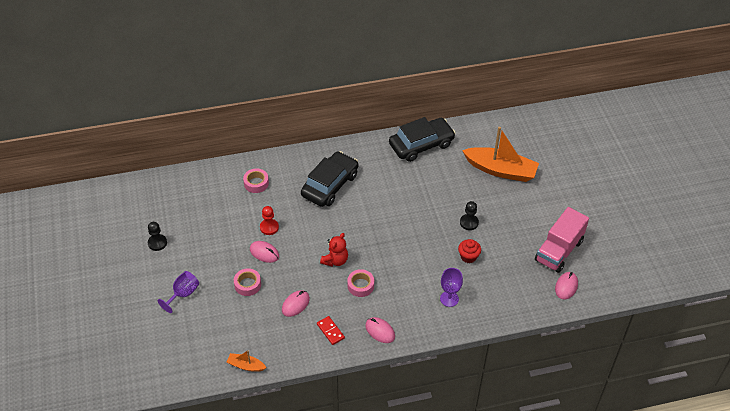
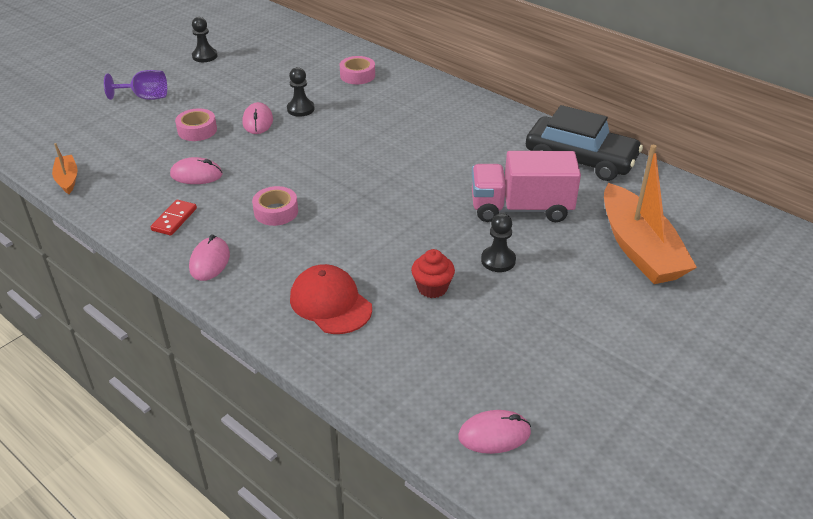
camera: 55 degrees right, 10 degrees down
(269, 227) = (300, 109): red pawn -> black pawn
(330, 185) = (417, 121): black car -> none
(335, 260) = (298, 175): red teddy bear -> none
(449, 299) = (330, 303): purple goblet -> red cap
(559, 251) = (562, 388): pink truck -> pink truck (521, 208)

